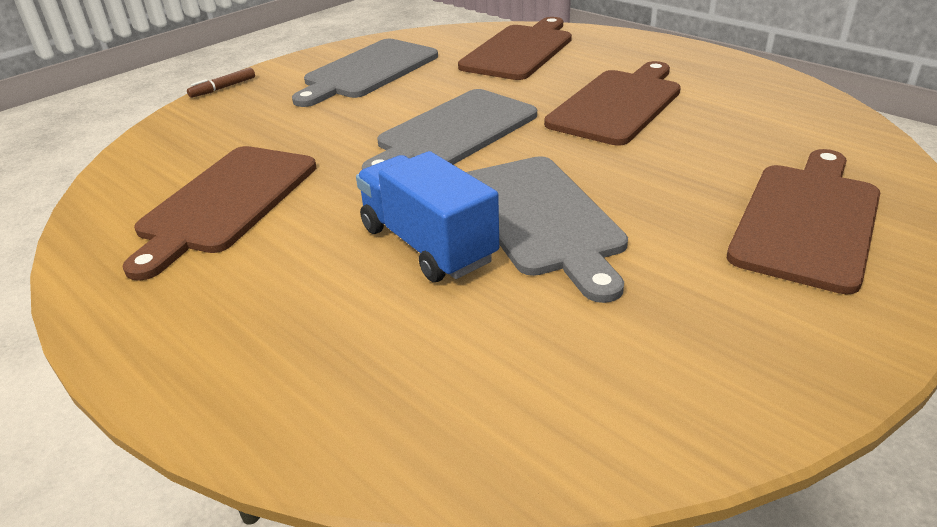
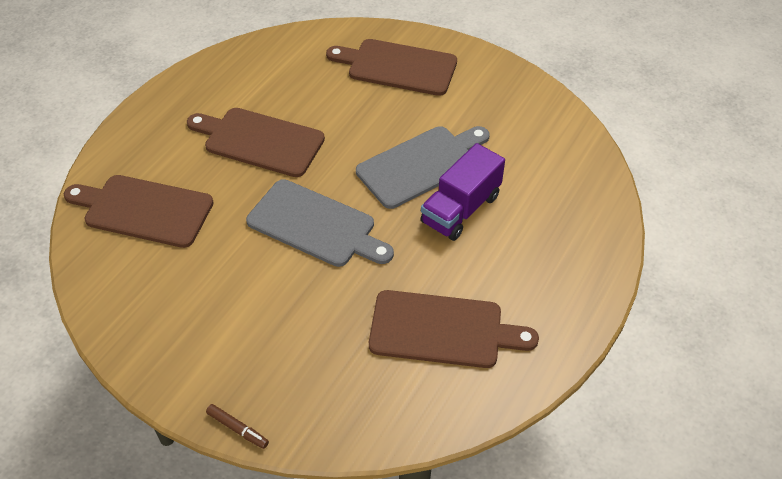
camera: 105 degrees left, 15 degrees up
(368, 71) = (193, 315): grey cutting board -> none
(428, 244) = (461, 209): blue truck -> purple truck

